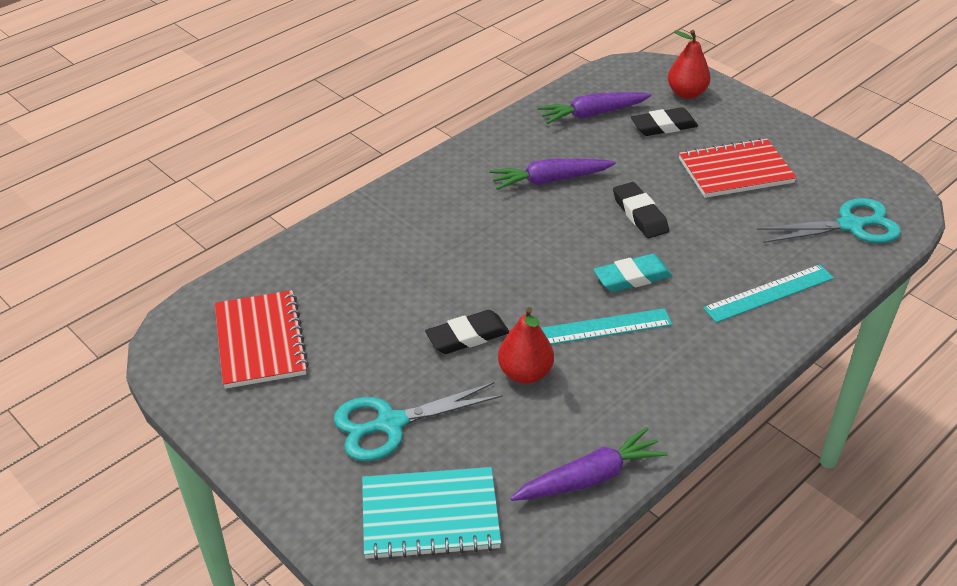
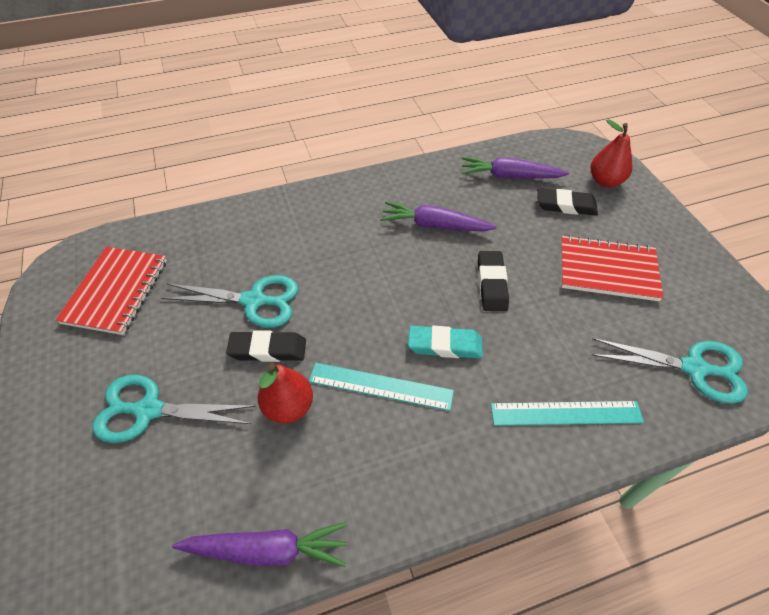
camera: 25 degrees right, 10 degrees up
(419, 301) = (254, 301): none -> turquoise scissors
(430, 516) = (109, 523): turquoise notebook -> none

